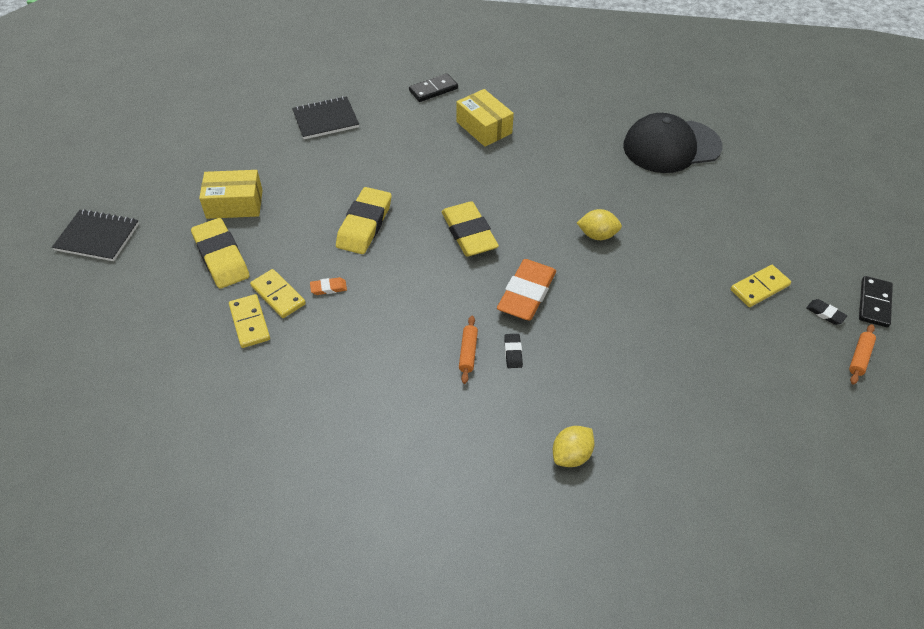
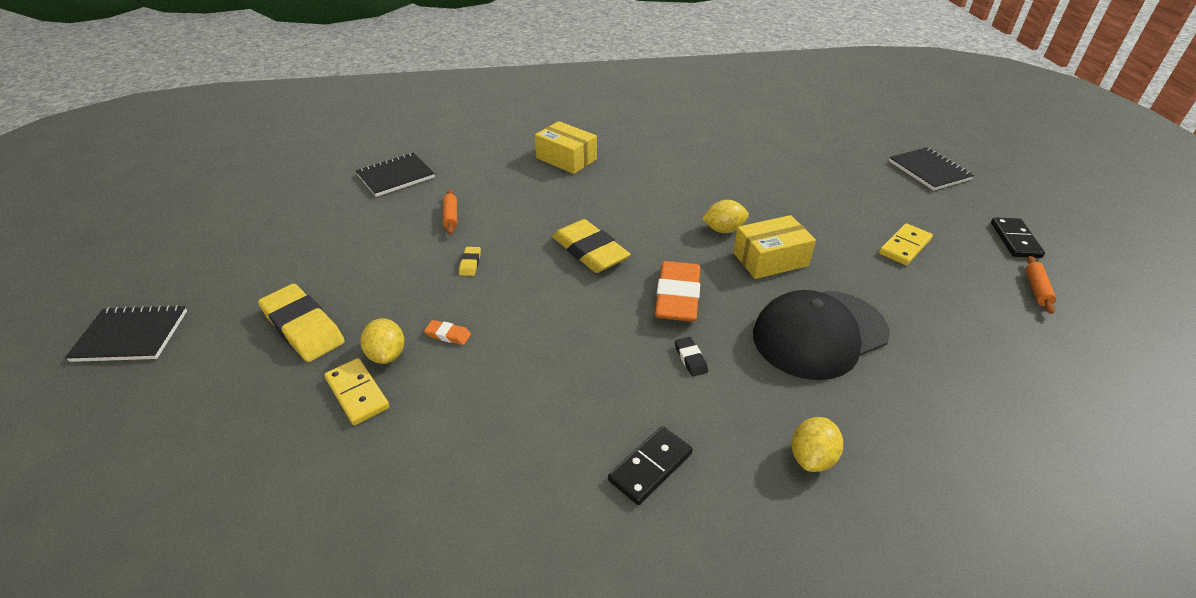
camera: 15 degrees left, 10 degrees down
(234, 204) = (308, 270): yellow box -> yellow box (770, 259)
(278, 295) = (387, 355): yellow domino -> yellow lemon
(328, 288) = (448, 335): orange eraser -> orange eraser turned 45 degrees clockwise
(364, 224) = (470, 263): yellow eraser -> yellow eraser, size x0.43
(433, 90) = (502, 136): black domino -> black domino (650, 467)
(468, 352) = (639, 370): orange rolling pin -> orange rolling pin (451, 217)
(671, 146) = (753, 147): black cap -> black cap (819, 334)
(825, 313) = (979, 257): black eraser -> none
(837, 208) = (929, 170): none -> black notebook

